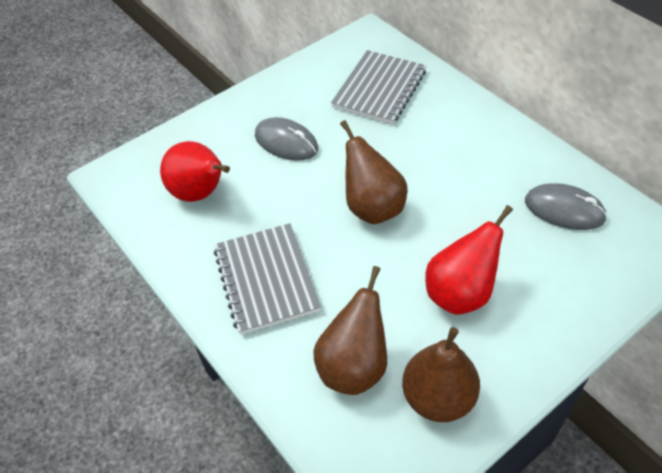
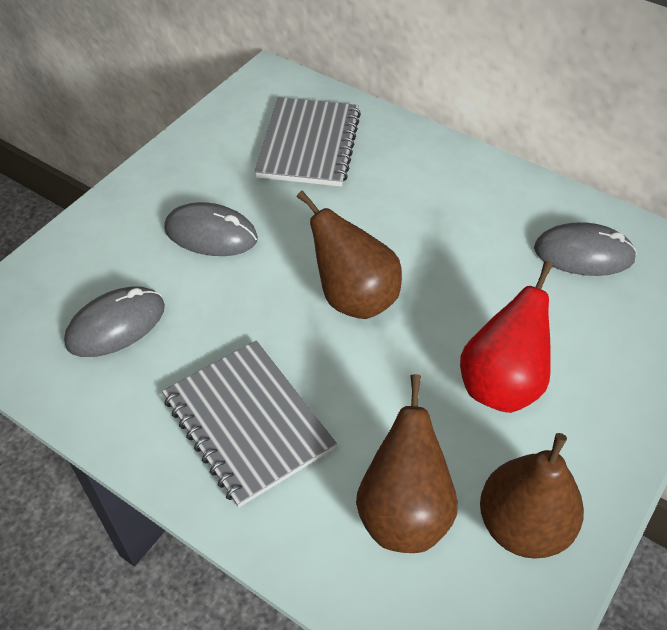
camera: 20 degrees left, 0 degrees up
(200, 193) = (116, 325): red pear -> grey mouse

